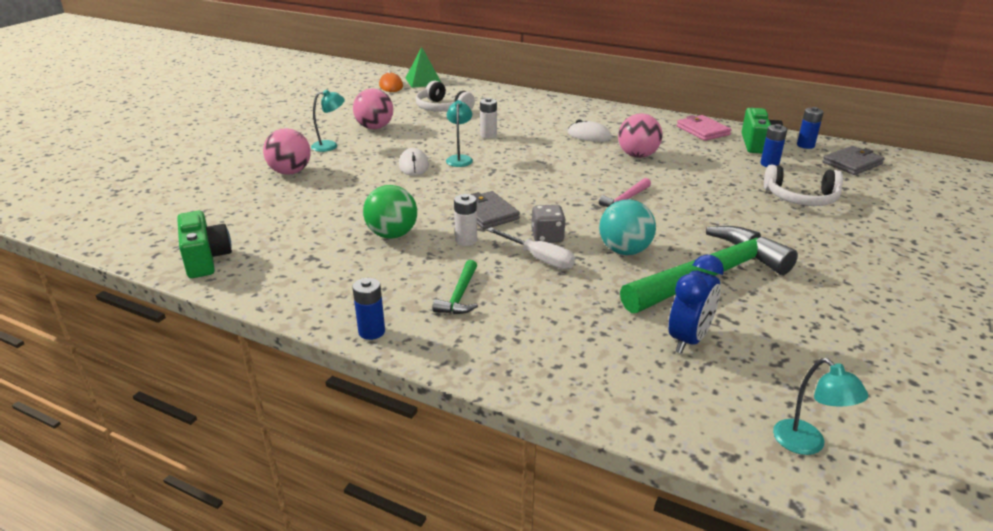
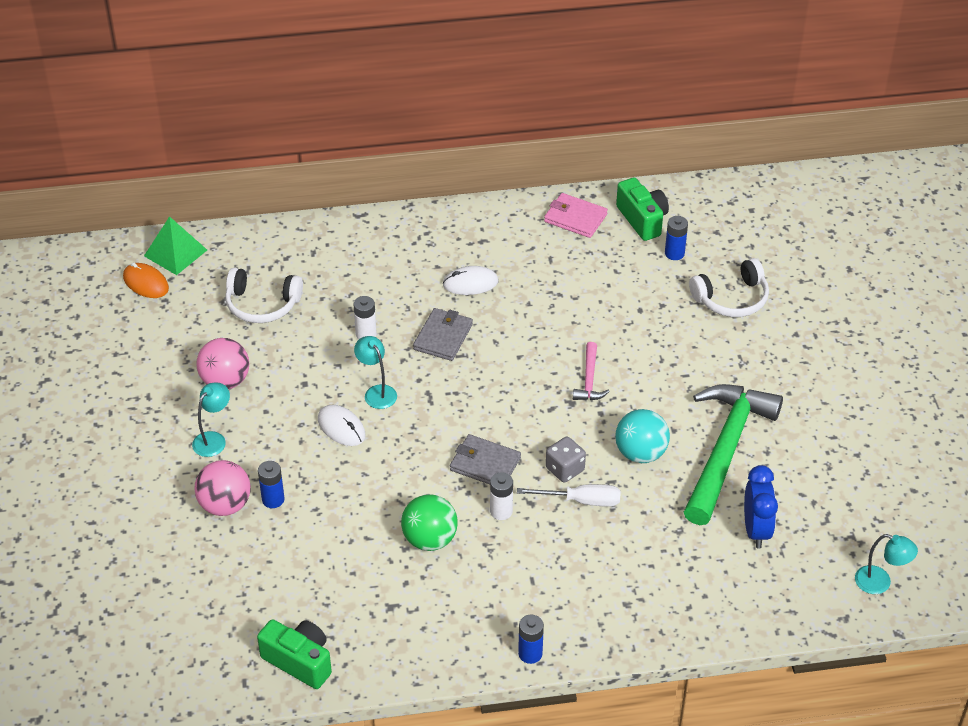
camera: 35 degrees left, 15 degrees up
(460, 295) = (558, 579): green hammer -> none
(637, 155) = (546, 298): pink ball -> none
(805, 145) = (687, 201): blue battery -> blue battery (273, 499)
(852, 163) = (744, 215): grey wallet -> grey wallet (443, 337)

